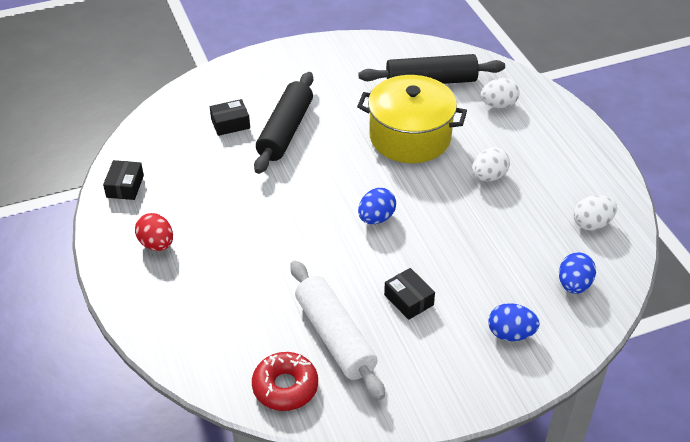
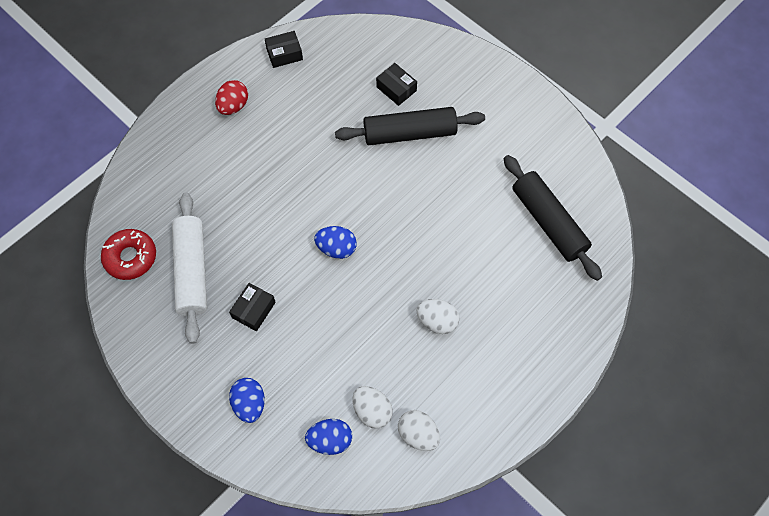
camera: 65 degrees right, 20 degrees up
(335, 337) = (192, 271): white rolling pin -> white rolling pin turned 45 degrees counterclockwise
(410, 137) = (456, 234): yellow pot -> none
(498, 105) = (547, 295): white egg -> white egg (372, 411)

